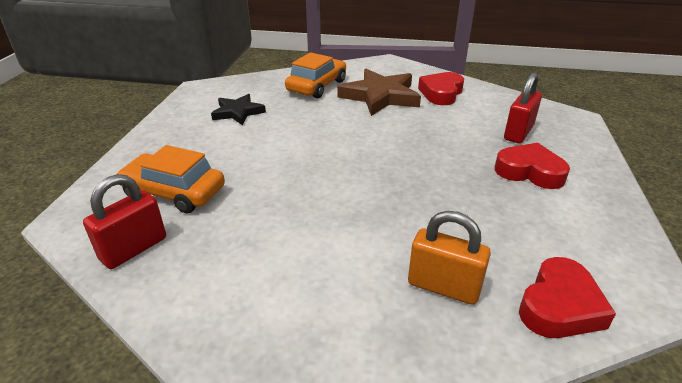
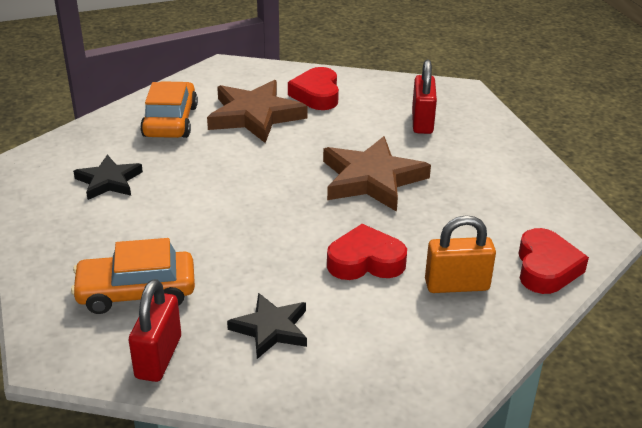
camera: 30 degrees left, 0 degrees up
(238, 260) = (271, 329): none -> black star
(436, 165) = (372, 179): none -> brown star
(529, 172) = (457, 161): red heart -> red heart (365, 261)

